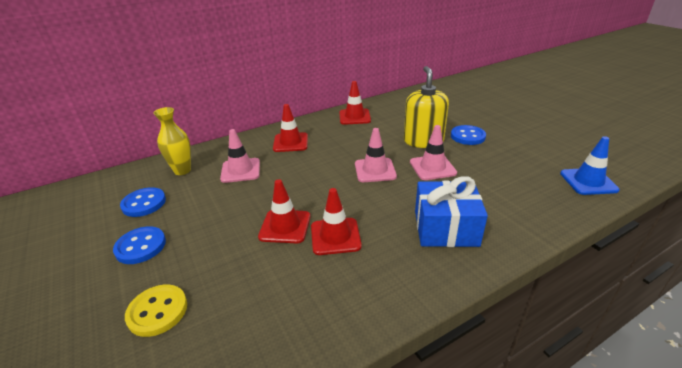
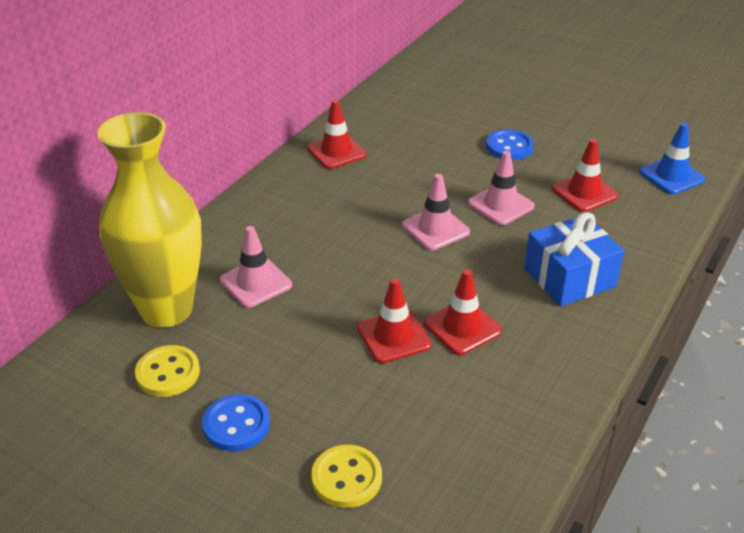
camera: 30 degrees left, 5 degrees up
(144, 203) = (168, 373): blue button -> yellow button
(182, 170) = (166, 309): yellow vase -> yellow vase, size x2.04
(290, 142) = (283, 219): red traffic cone -> red traffic cone (584, 192)
(423, 141) = (460, 168): yellow soap dispenser -> none

